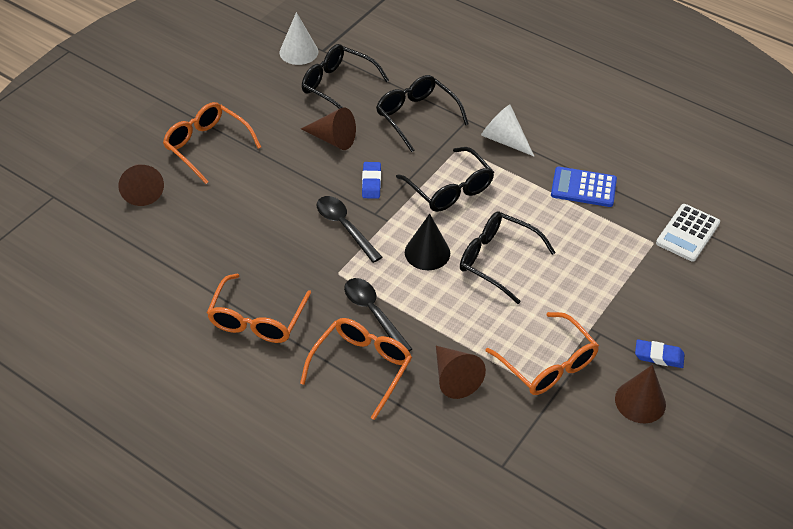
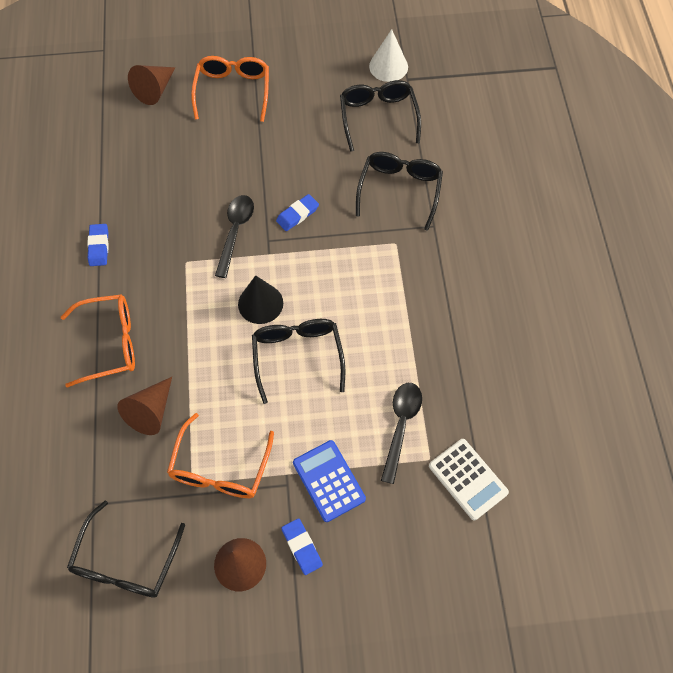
camera: 50 degrees right, 15 degrees up
(257, 319) = (99, 247): orange glasses -> blue eraser
(333, 139) = (318, 157): brown cone -> none
(373, 313) = (167, 313): black spoon -> black spoon (401, 426)
(449, 189) = (343, 269): black glasses -> black glasses (126, 561)
(504, 140) = (437, 267): white cone -> none
(583, 187) = (441, 362): blue calculator -> blue calculator (329, 481)
(687, 233) = (468, 479): white calculator -> white calculator turned 120 degrees counterclockwise

